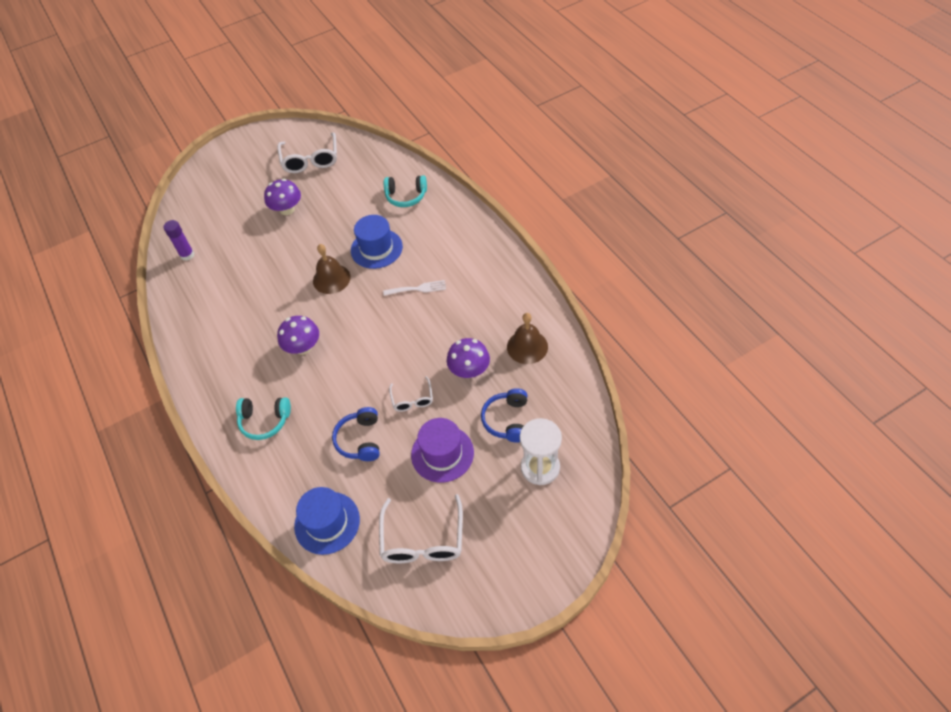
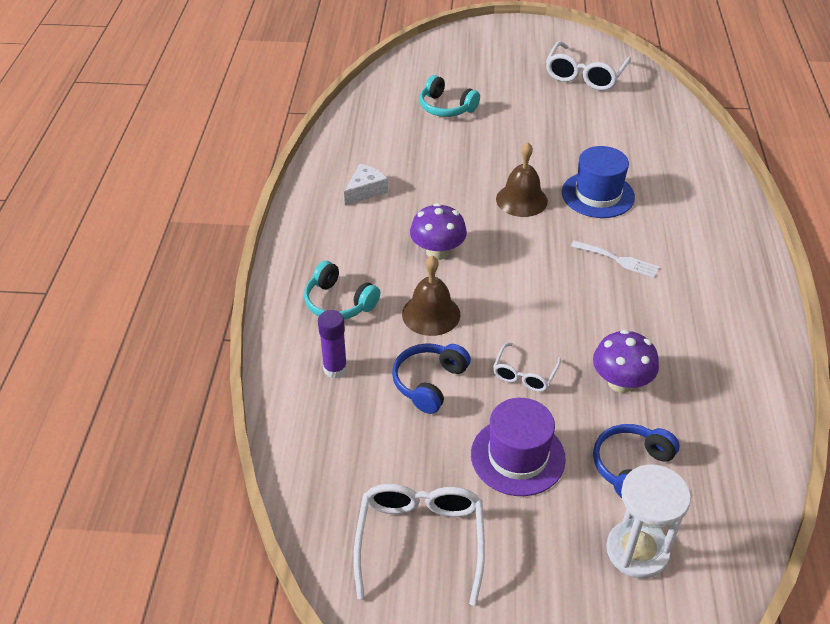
camera: 30 degrees right, 10 degrees down
(187, 255) = (384, 105): purple glue stick -> purple glue stick (335, 369)
(223, 329) = (365, 190): none -> white cheese
(287, 209) = (522, 110): purple mushroom -> none
(327, 523) = (324, 449): blue hat -> none
(406, 196) = (673, 158): turquoise headphones -> turquoise headphones (446, 107)
(422, 540) = (420, 540): white glasses -> white glasses turned 150 degrees clockwise
(527, 347) = (719, 397): brown bell -> brown bell (431, 314)

